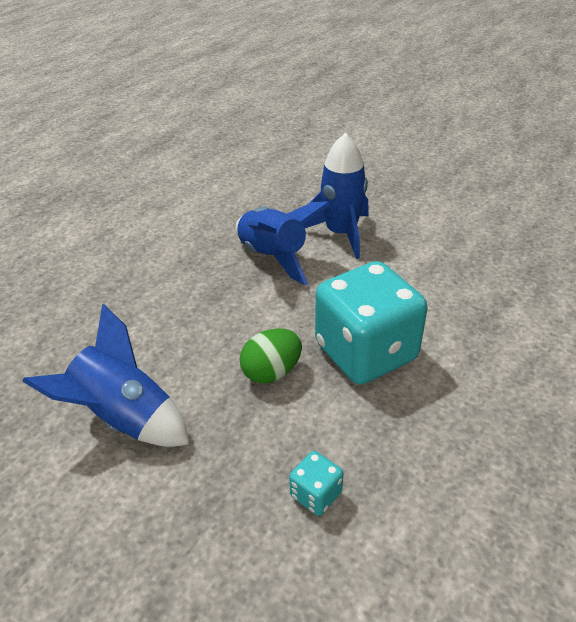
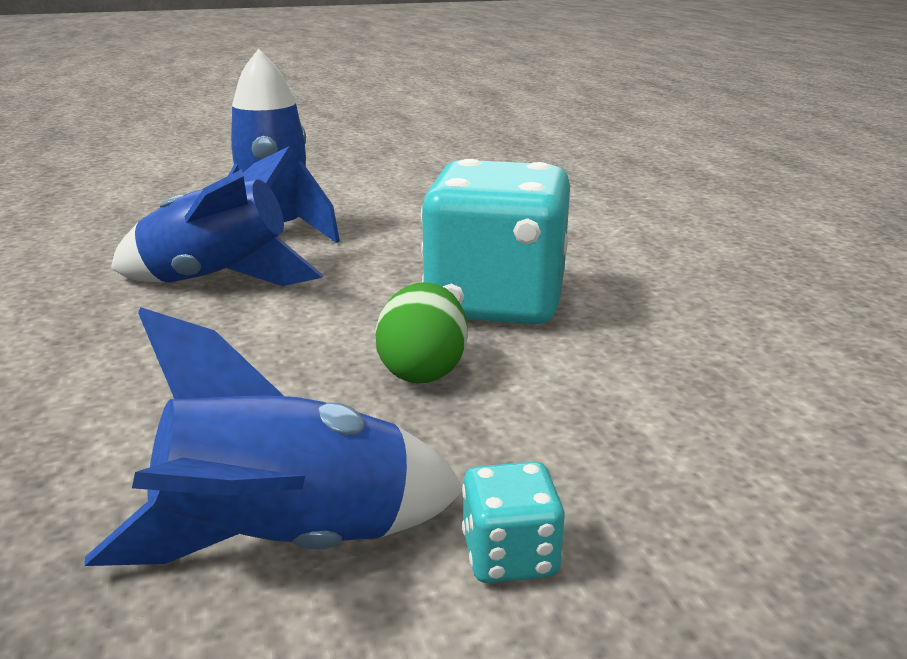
camera: 50 degrees left, 15 degrees down
(316, 494) = (685, 433): turquoise dice -> turquoise dice (510, 556)

